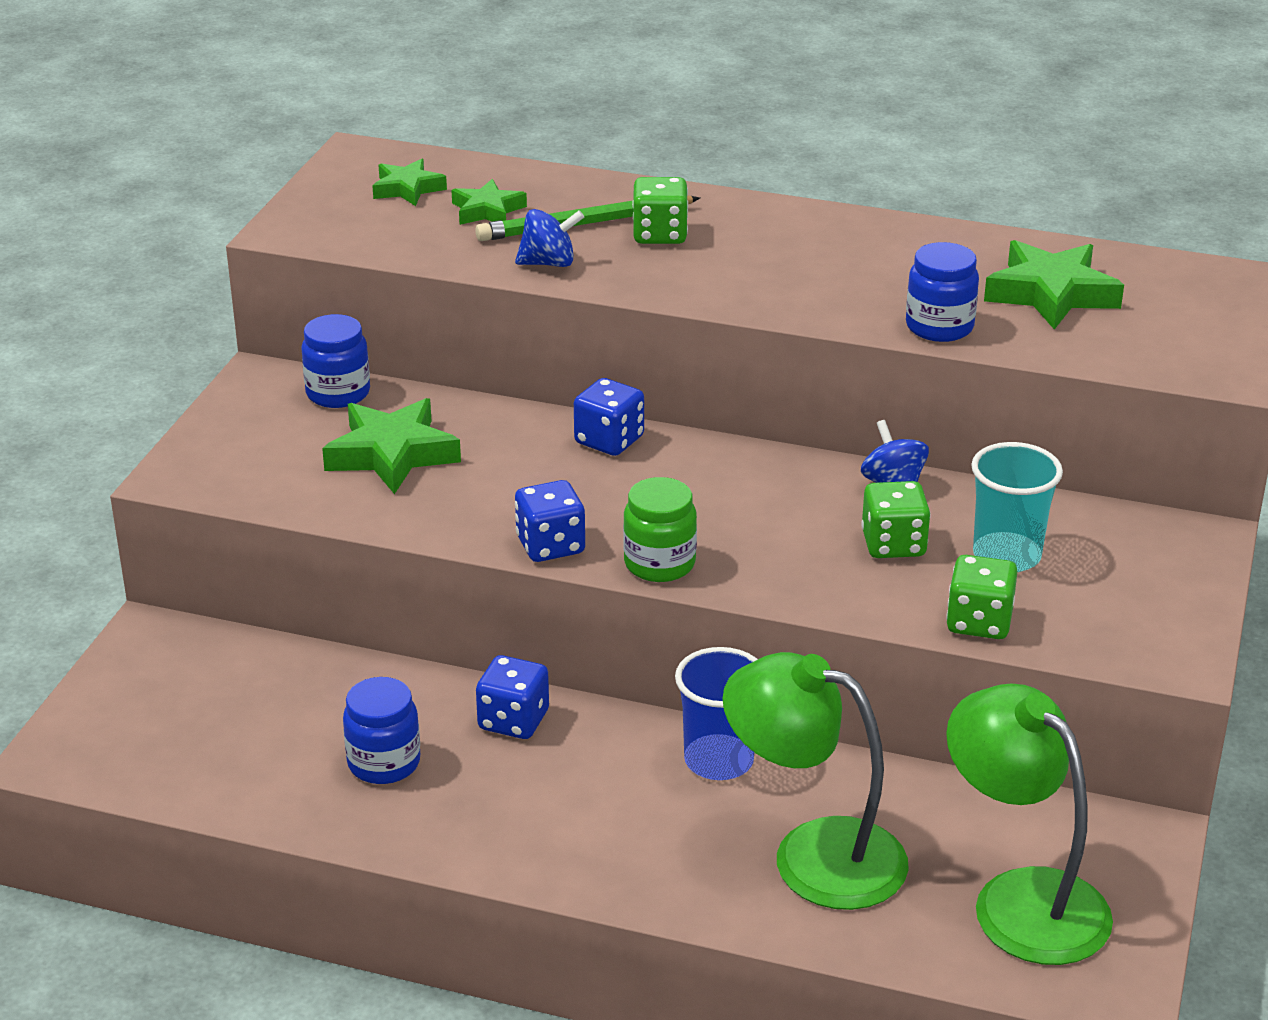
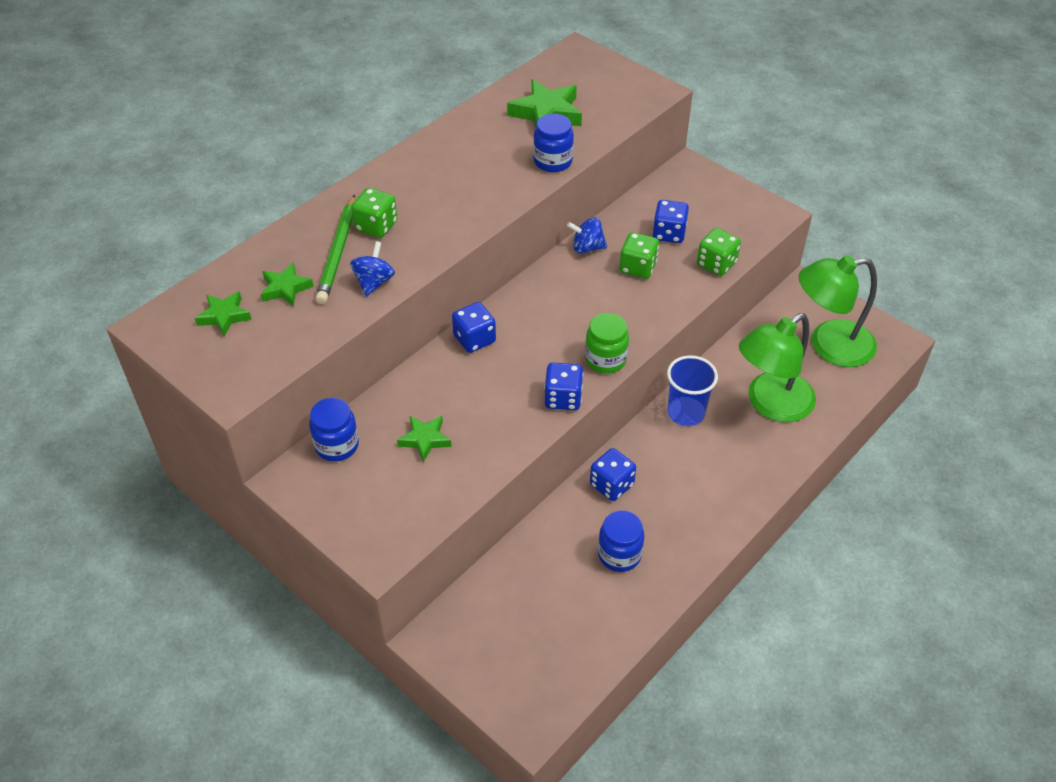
camera: 65 degrees left, 15 degrees up
(392, 454) = (425, 439): green star -> green star, size x0.60
(1006, 556) = (669, 233): turquoise cup -> blue dice

